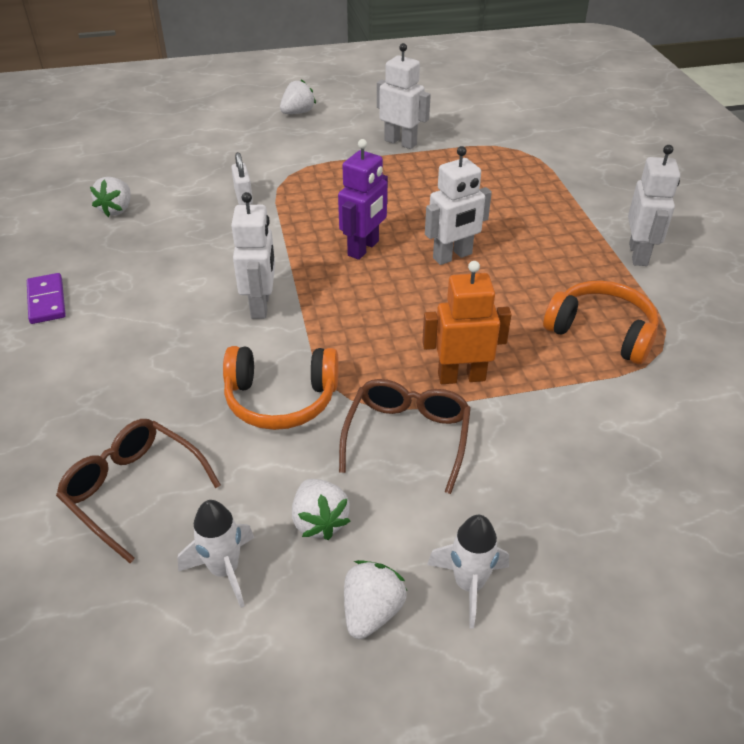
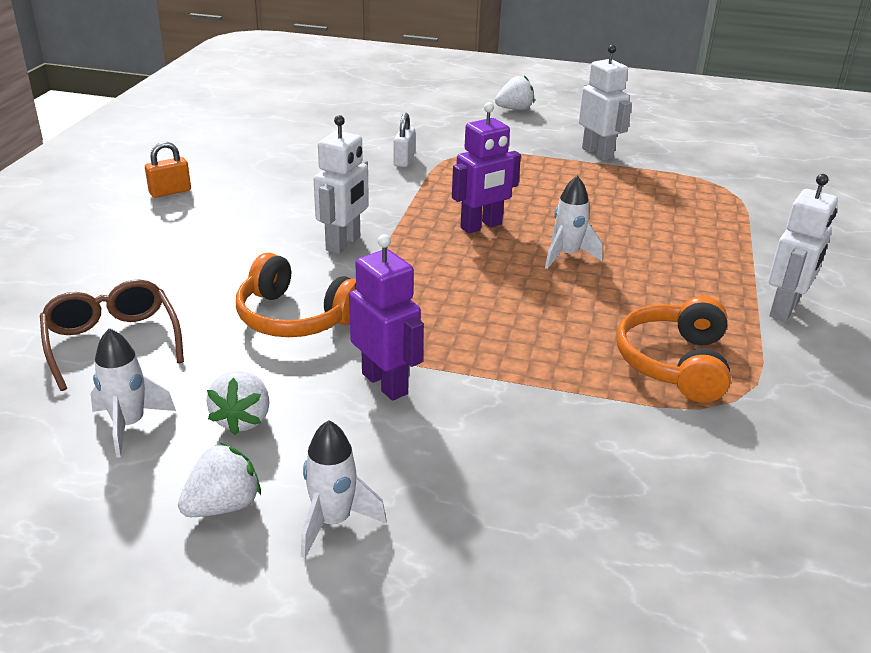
camera: 25 degrees right, 10 degrees down
(46, 301) = (170, 192): purple domino -> orange padlock
(117, 209) = (285, 143): white strawberry -> none
(407, 436) = (385, 383): brown glasses -> purple robot
(452, 256) = (567, 256): white robot -> white rocket
(461, 376) = (484, 353): orange robot -> none
(601, 332) = (675, 363): orange headphones -> orange headphones turned 135 degrees counterclockwise

